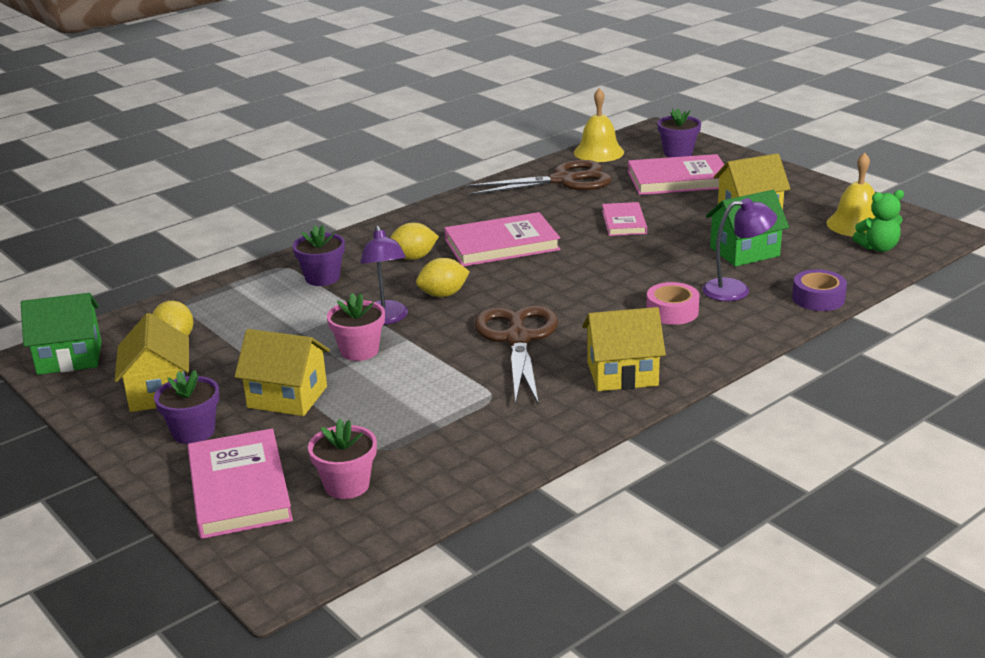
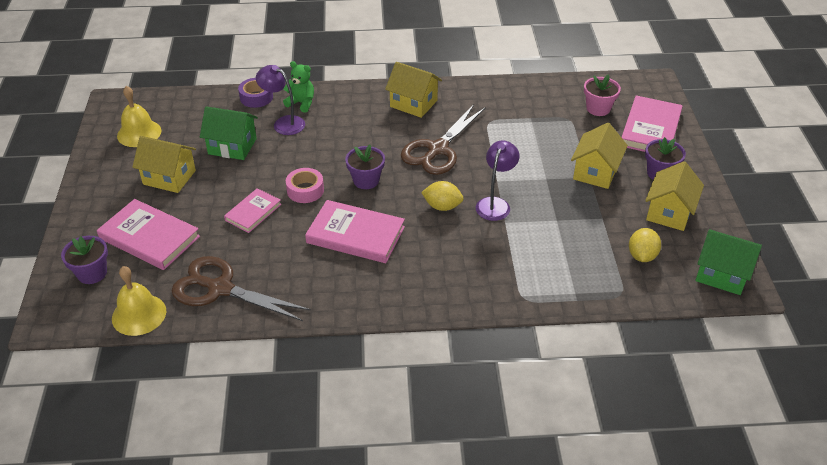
camera: 145 degrees left, 15 degrees up
(287, 397) = (595, 172): yellow house -> yellow house turned 60 degrees clockwise
(322, 278) = (505, 268): purple flower pot -> purple flower pot (366, 180)
(359, 351) = (532, 186): pink flower pot -> none
(413, 257) = (426, 255): yellow lemon -> none
(672, 311) = (336, 126): pink tape -> pink tape (305, 190)
(878, 248) = (165, 111): green teddy bear -> green teddy bear (301, 103)

